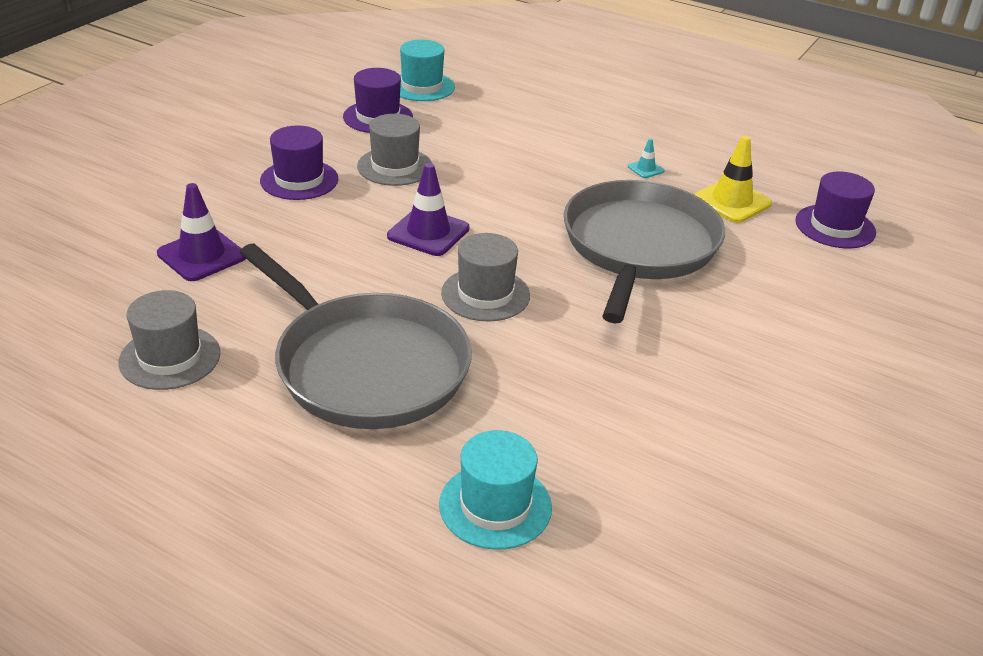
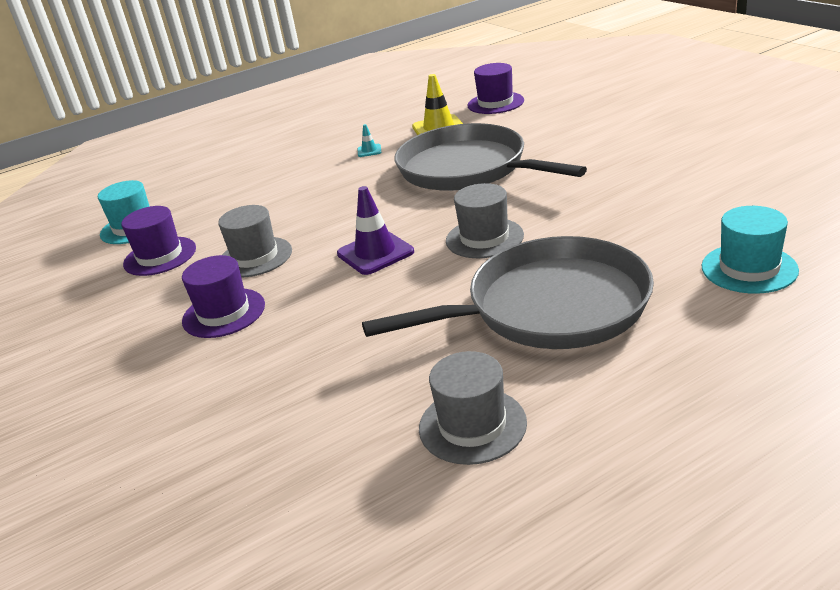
camera: 55 degrees left, 5 degrees down
(202, 255) = (305, 389): purple traffic cone -> none

